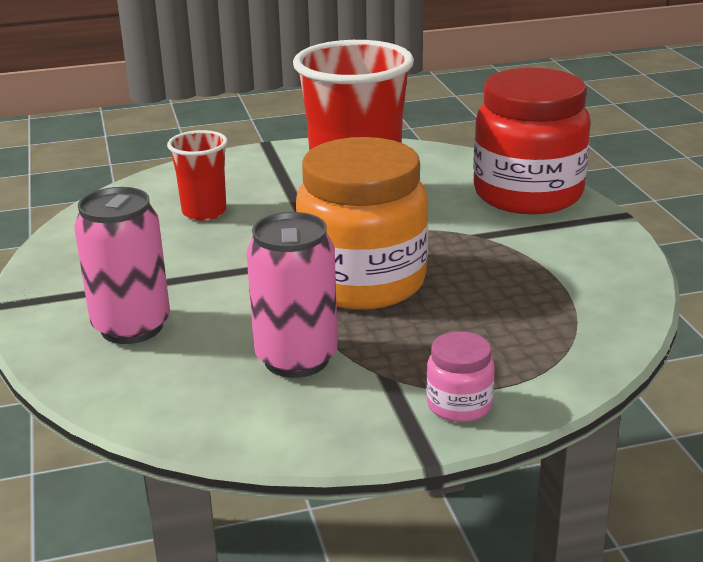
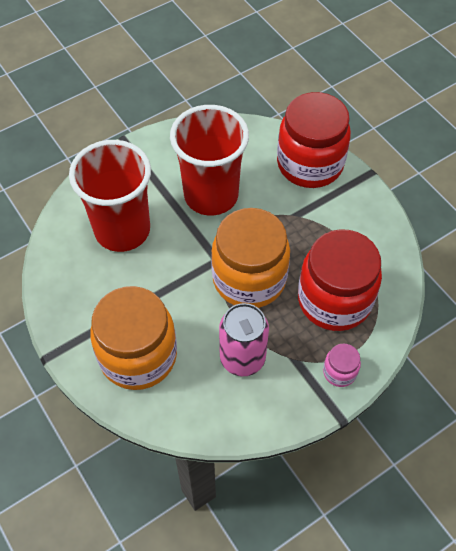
camera: 20 degrees left, 30 degrees up
(131, 327) = (138, 356): pink can -> orange jar
(204, 212) = (122, 230): red cup -> red cup, size x1.97
(494, 325) = (334, 300): none -> red jar

